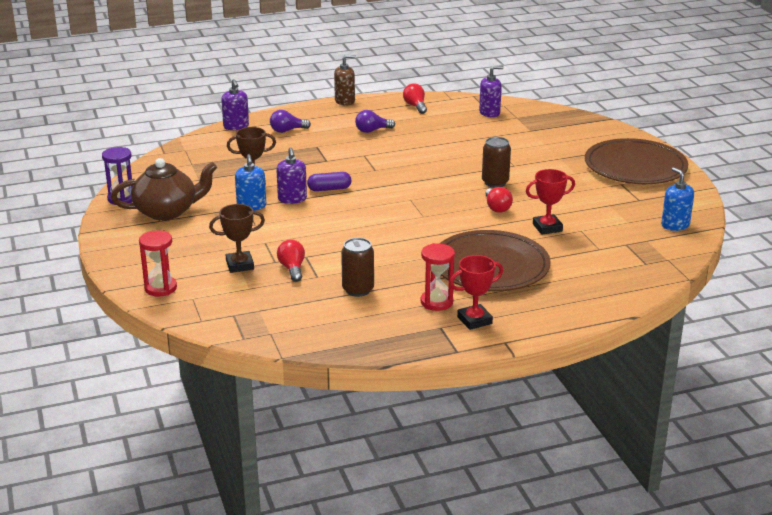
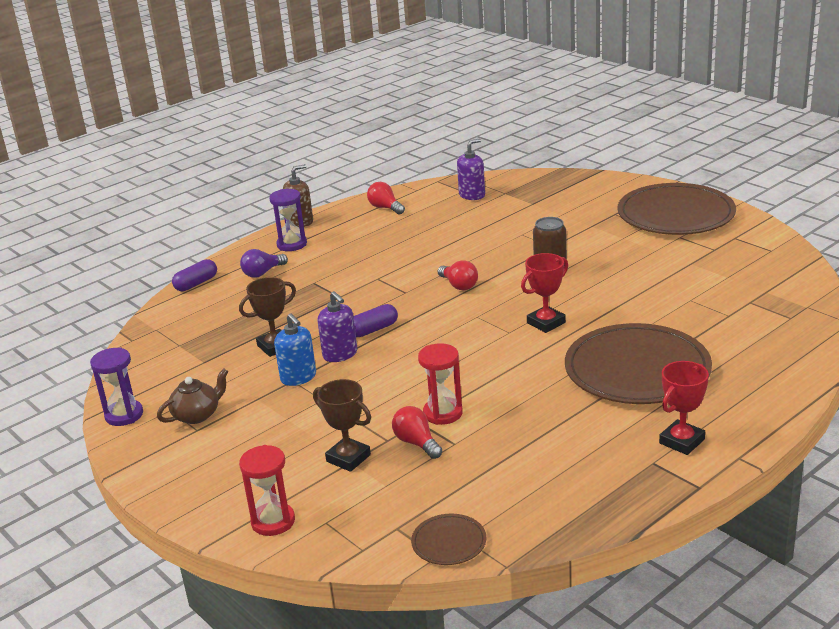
camera: 20 degrees left, 0 degrees up
(167, 211) = (197, 415): brown teapot -> brown teapot, size x0.59
(236, 126) = (196, 284): purple soap dispenser -> purple capsule
(240, 265) = (348, 458): brown trophy -> brown trophy turned 75 degrees clockwise
(258, 333) = (449, 542): none -> brown plate
(324, 116) = (292, 244): none -> purple hourglass
(358, 290) = (517, 445): brown can -> none
(372, 130) = (361, 247): purple light bulb -> none
(436, 302) = (620, 432): red hourglass -> red hourglass (443, 413)
(497, 208) = (579, 299): red light bulb -> red light bulb (459, 285)
(547, 227) = (653, 307): red trophy -> red trophy (546, 323)
(675, 225) = (776, 267): blue soap dispenser -> none

